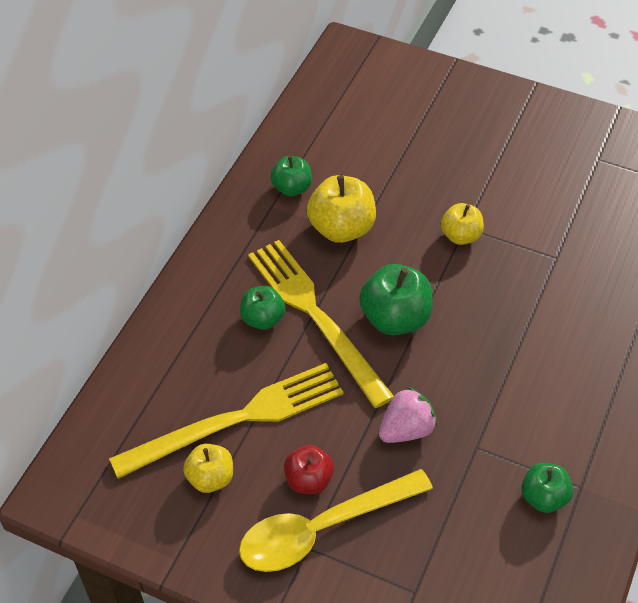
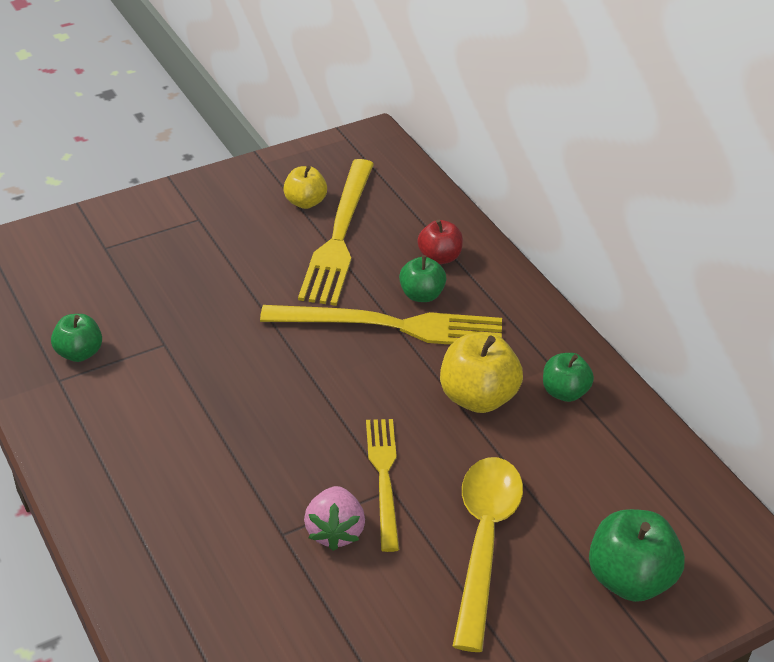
camera: 125 degrees right, 10 degrees down
(308, 480) = (247, 244): red apple -> red apple (439, 257)
(321, 529) = (203, 231): yellow spoon -> yellow spoon (484, 540)
(395, 318) = (337, 372): green apple -> green apple (629, 579)
(406, 429) = (226, 315): pink strawberry -> pink strawberry (335, 531)
(460, 236) = (384, 477): yellow apple -> yellow fork

